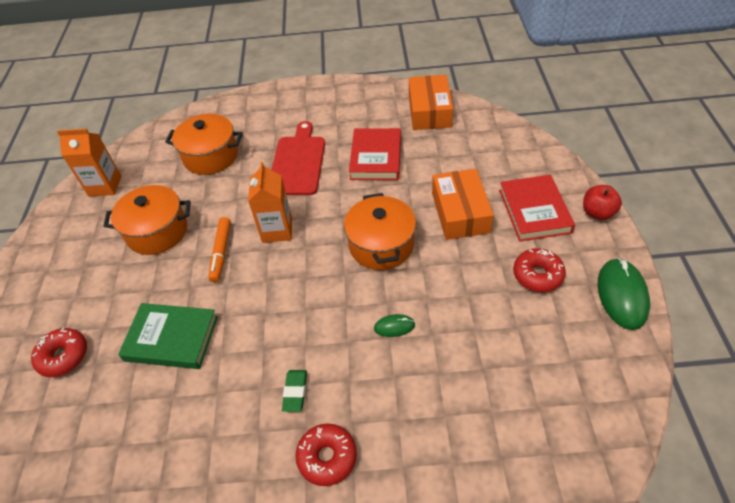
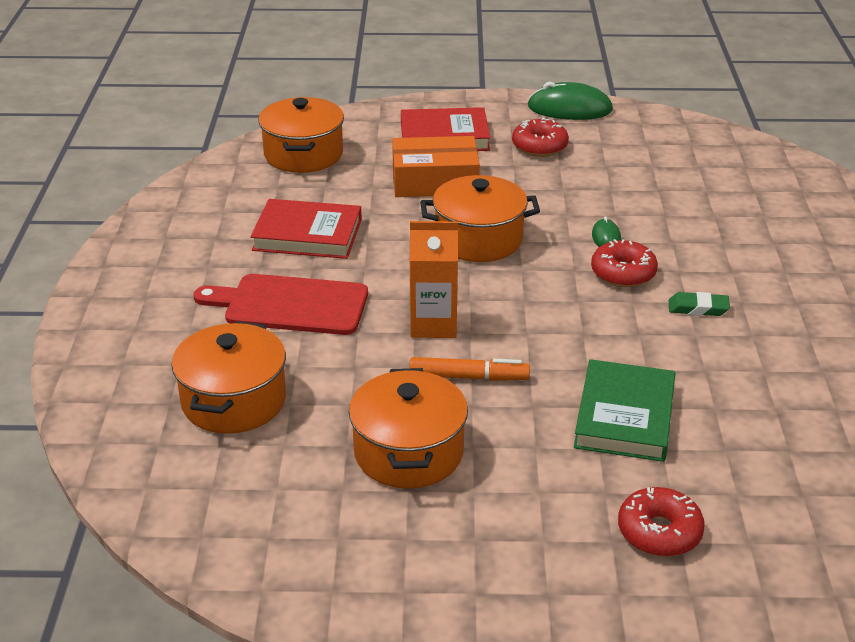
camera: 90 degrees left, 15 degrees down
(105, 186) = (265, 540): orange carton -> none
(327, 457) = (773, 287): red donut -> red donut (623, 273)
(429, 111) = (223, 186): orange box -> none
(481, 139) = (303, 154): none -> orange pot
(597, 213) = (456, 103): red apple -> none

